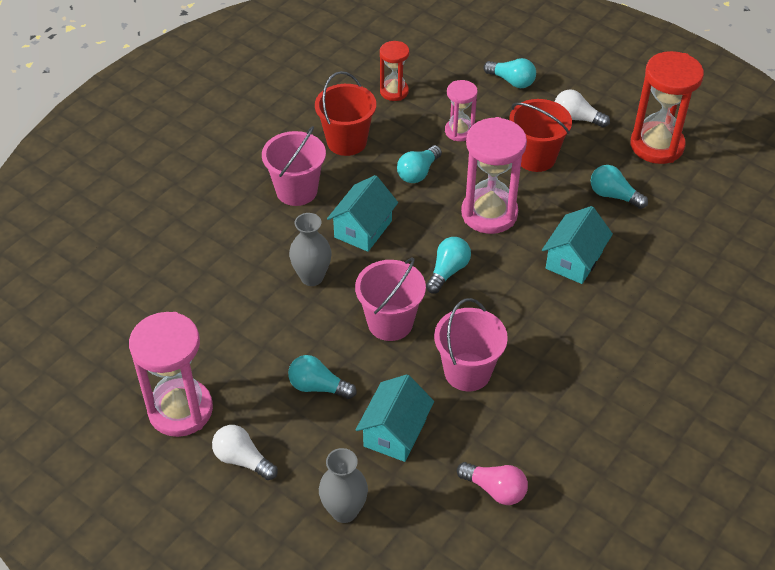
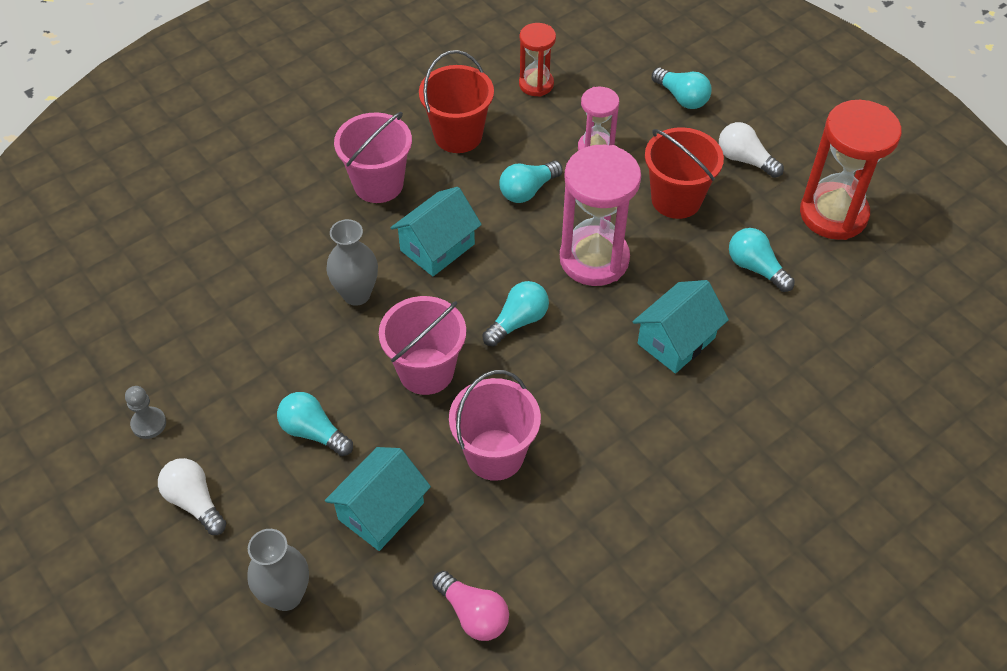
camera: 15 degrees right, 5 degrees up
(180, 410) = (149, 423): pink hourglass -> grey pawn

